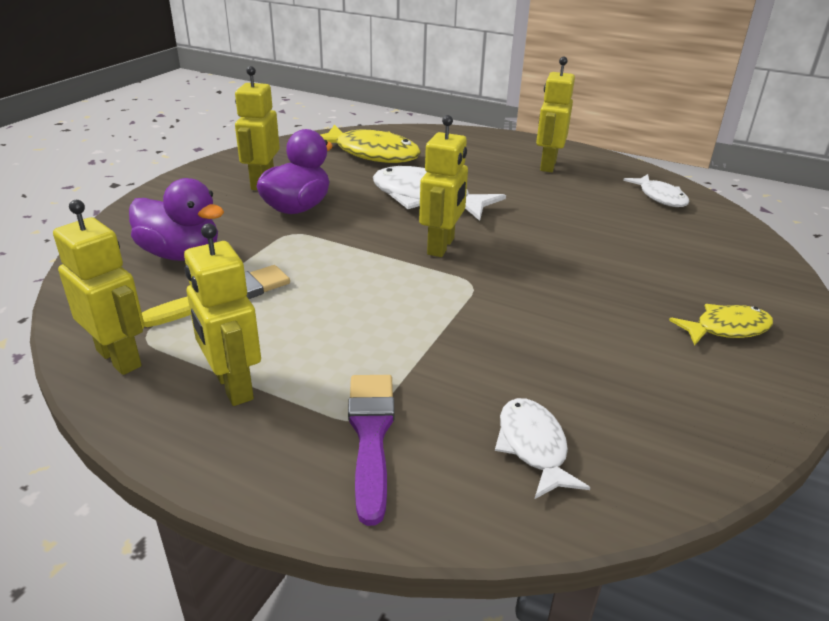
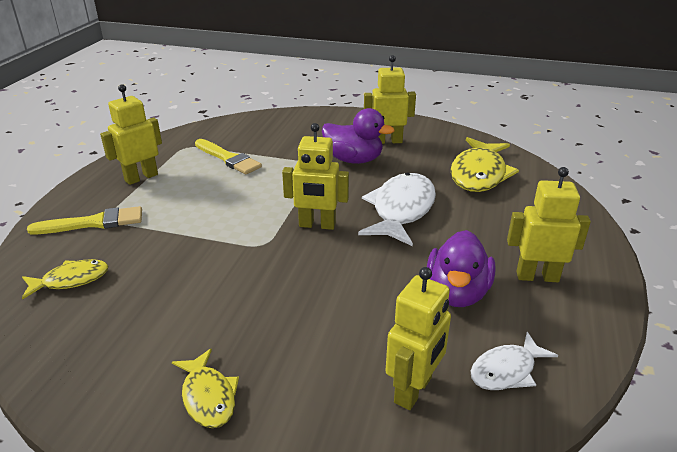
camera: 80 degrees right, 0 degrees up
(119, 358) = (167, 145): yellow robot -> yellow robot (413, 390)
(181, 254) = (273, 137): purple duck -> purple duck (457, 293)
(371, 435) = (94, 223): purple brush -> yellow brush
(533, 447) = (71, 280): white fish -> yellow fish

